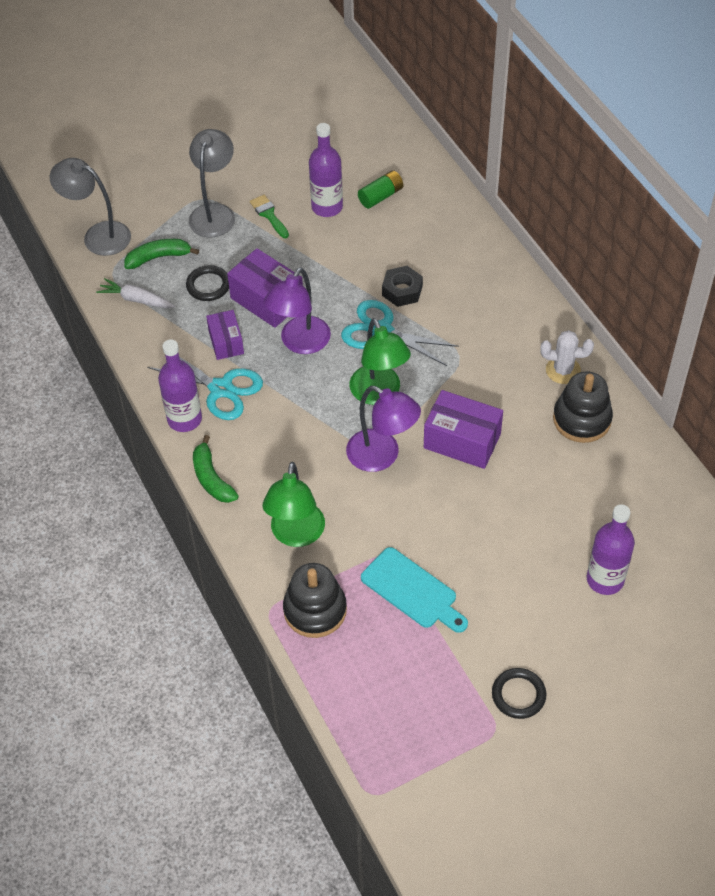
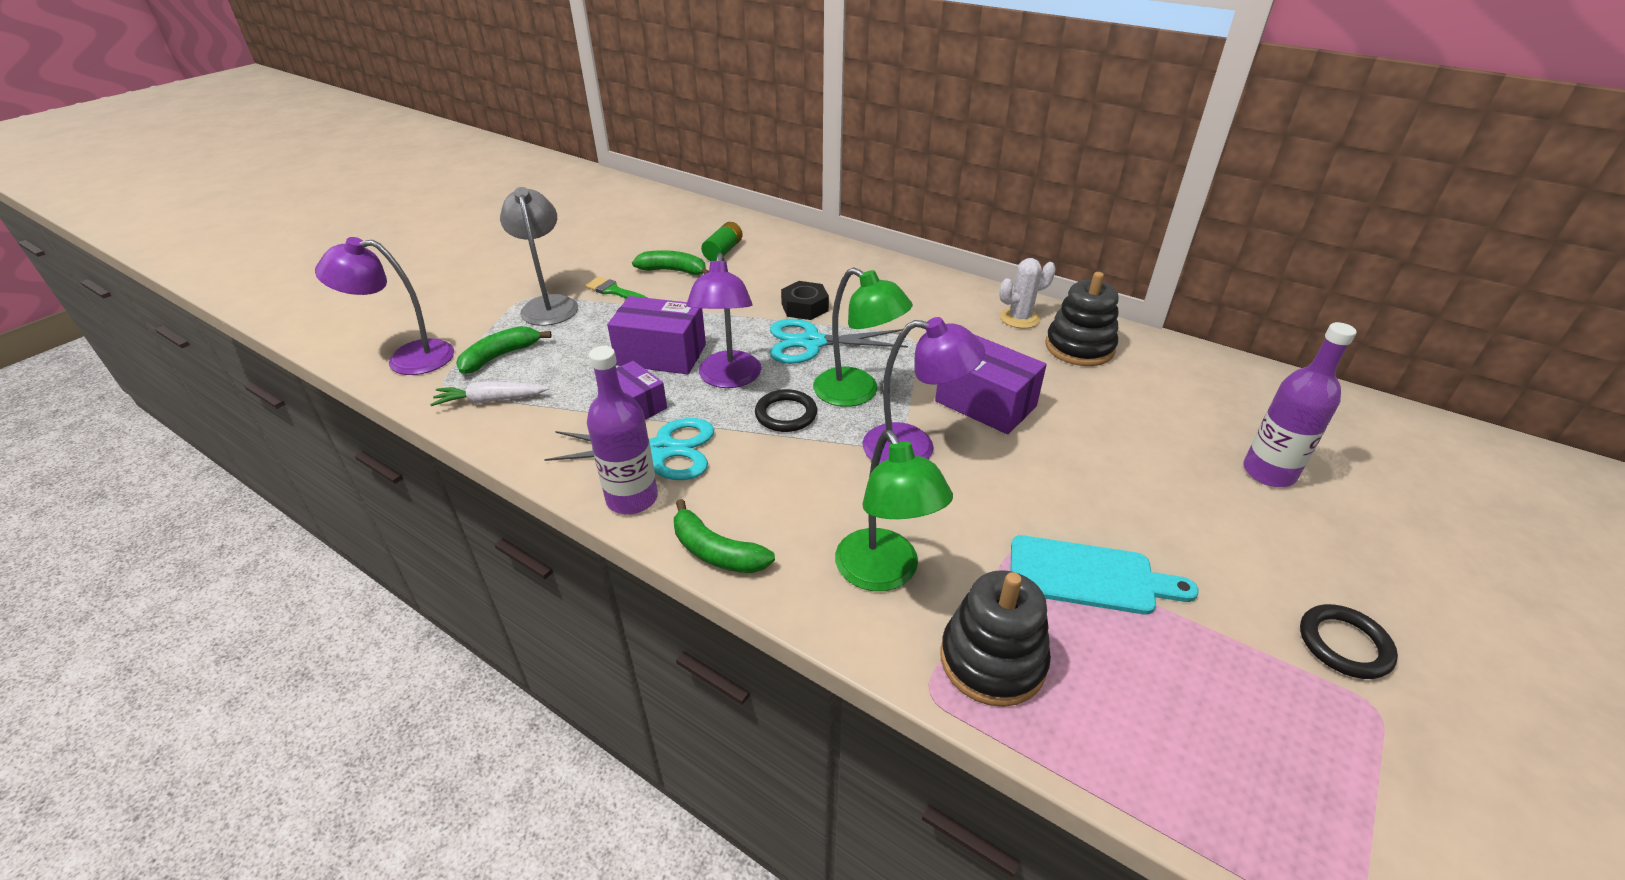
camera: 30 degrees left, 15 degrees down
(98, 235) = (407, 358): grey lamp -> purple lamp
(208, 285) = (580, 362): black ring -> black ring (786, 414)
(327, 207) = (673, 271): purple bottle -> green banana
(462, 441) = (985, 403): purple box -> purple box turned 45 degrees clockwise

